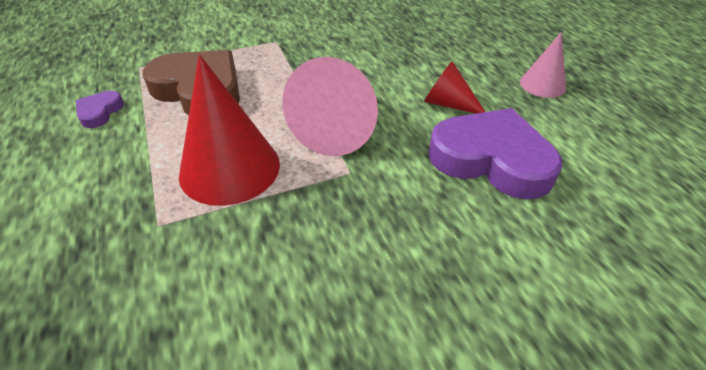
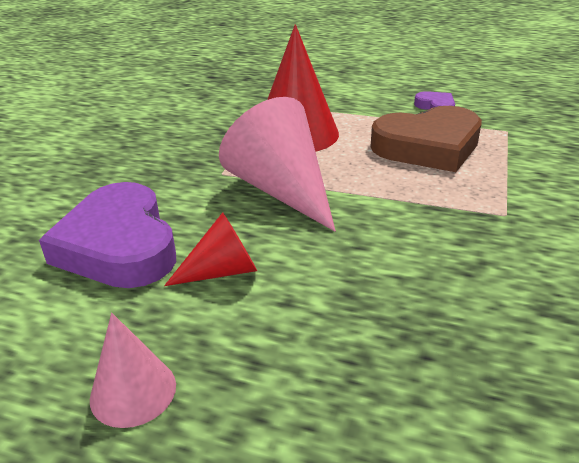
camera: 130 degrees right, 10 degrees down
(491, 159) = (119, 245): purple heart -> purple heart turned 90 degrees clockwise

